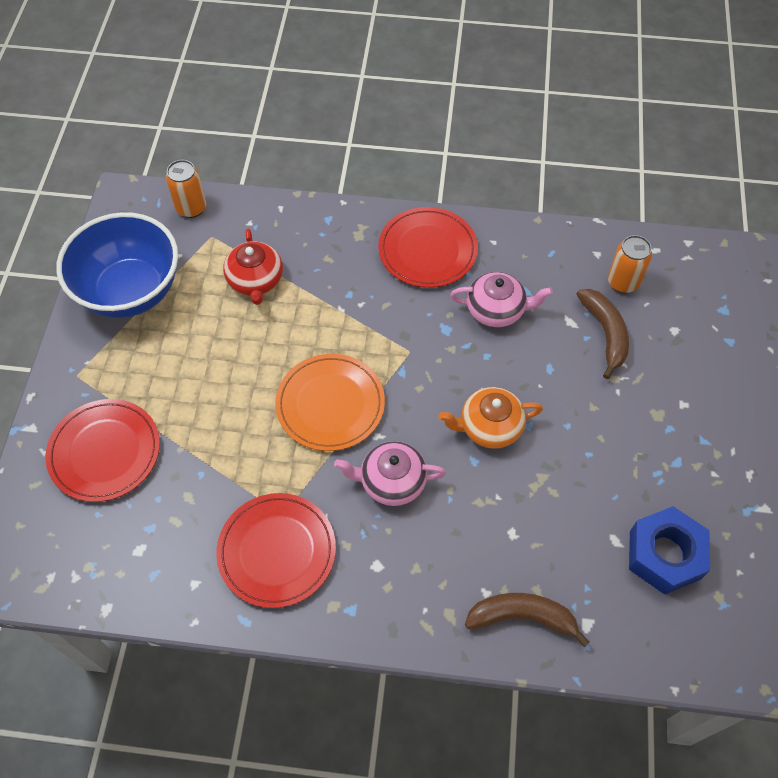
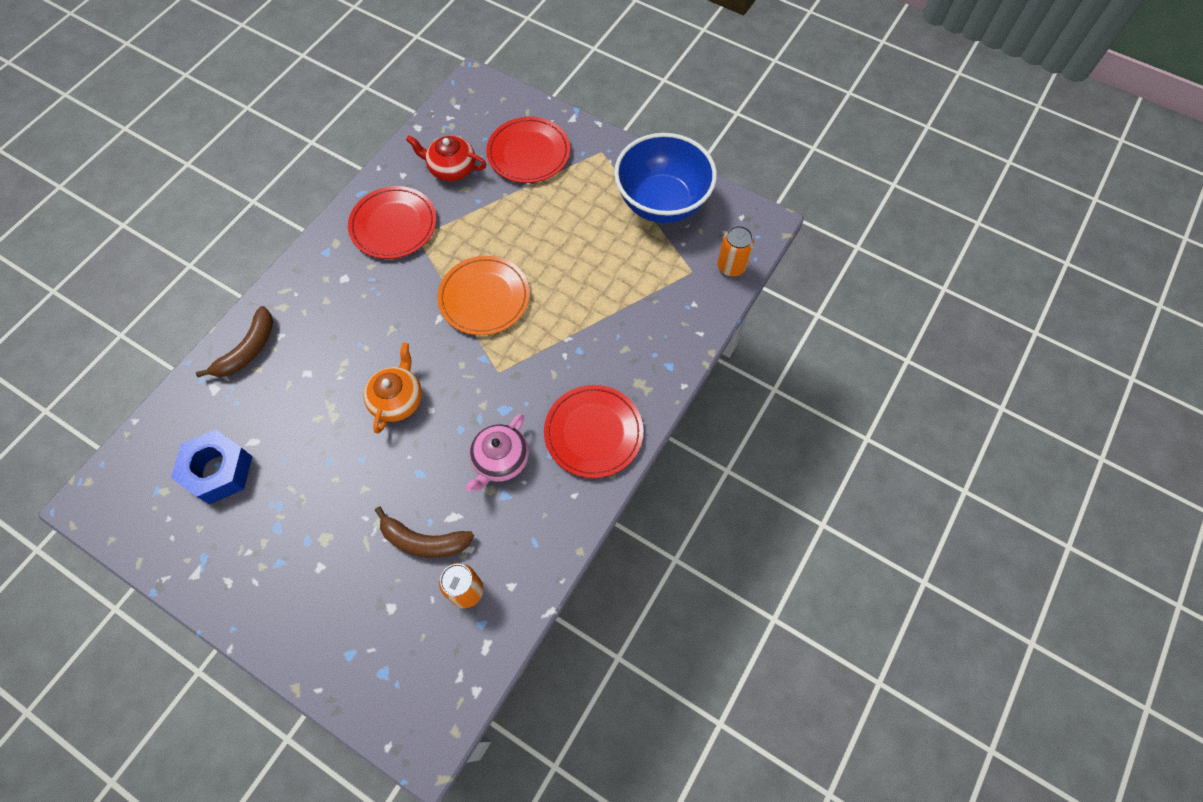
camera: 115 degrees right, 5 degrees up
(255, 280) = (629, 288): red teapot -> red teapot (451, 168)
(391, 481) = (397, 312): pink teapot -> none

